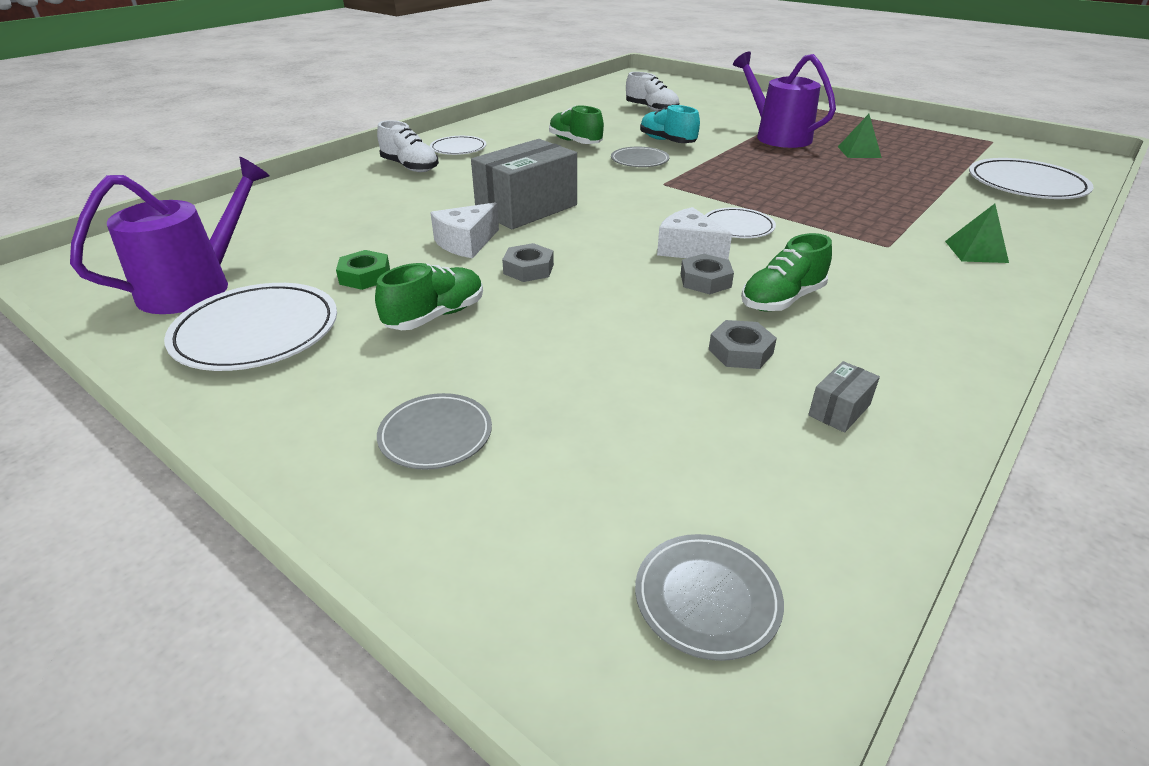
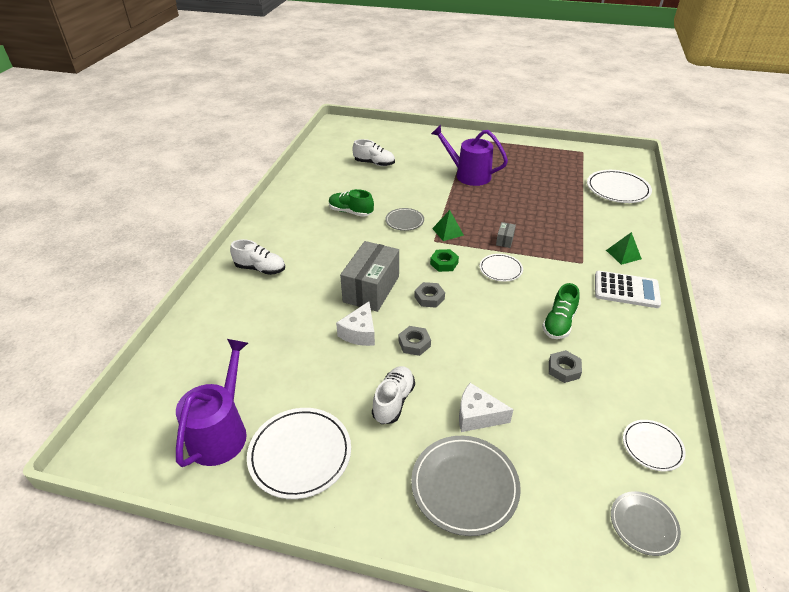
camera: 25 degrees left, 5 degrees up
(365, 276) = (323, 383): green nut -> green nut (444, 263)
(435, 316) = (393, 401): green shoe -> white shoe
(435, 435) = (464, 486): grey plate -> grey plate, size x1.72
(458, 148) = (277, 239): white plate -> white plate (652, 446)
(667, 141) = (407, 196): turquoise shoe -> none
(688, 249) = (488, 297): white cheese -> white cheese (477, 416)
(705, 280) = (513, 321): grey nut -> grey nut (429, 298)
(839, 410) = (628, 393): grey box -> grey box (504, 240)
(859, 152) = (521, 180): green pyramid -> green pyramid (448, 232)
(946, 290) = (626, 290): none -> white calculator

